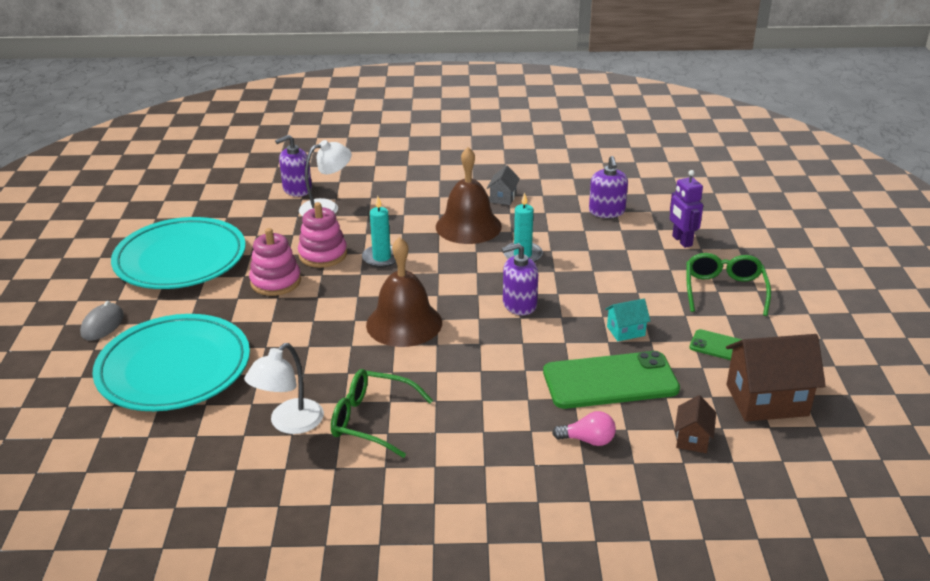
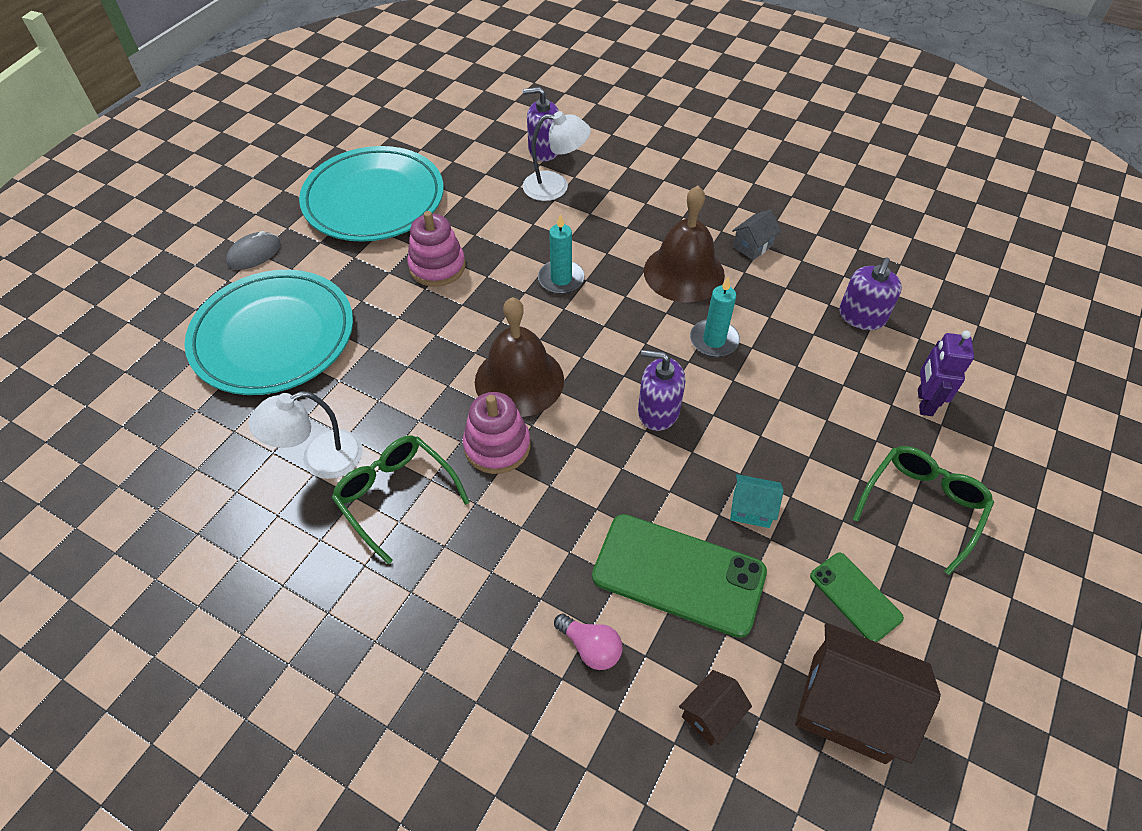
camera: 30 degrees right, 20 degrees up
(323, 255) = (506, 250): pink stacking toy -> pink stacking toy (497, 446)

